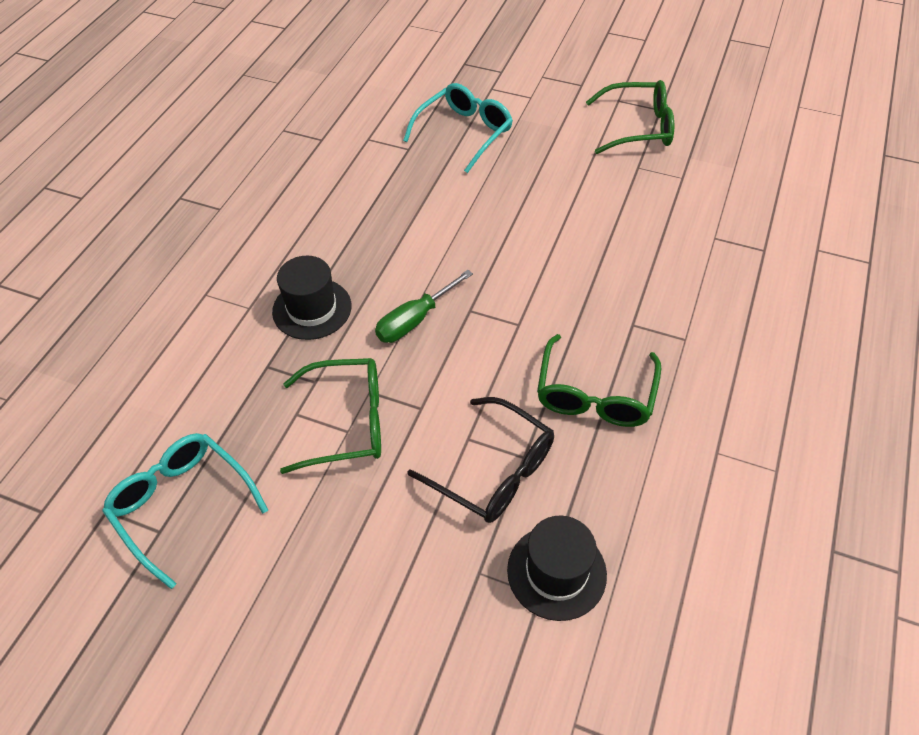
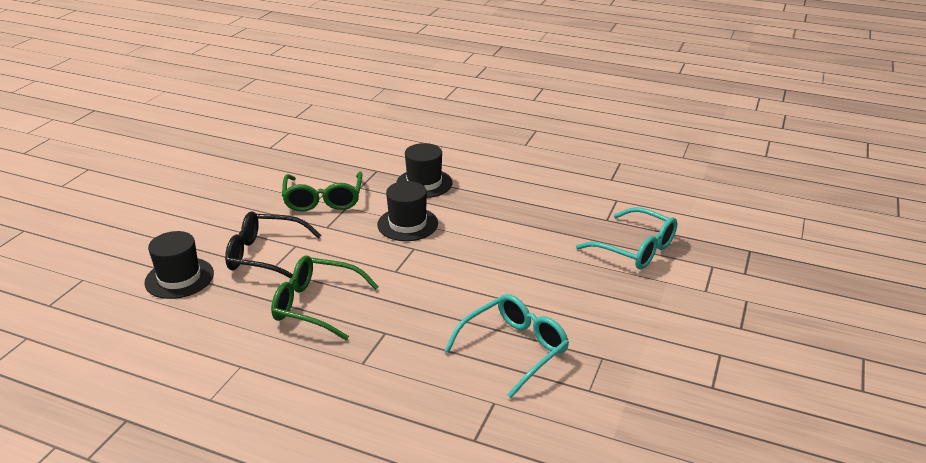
camera: 90 degrees right, 20 degrees down
(182, 505) = (283, 152): turquoise glasses -> turquoise glasses (514, 349)
(415, 320) = (407, 224): green screwdriver -> black hat
(493, 471) = (265, 255): black glasses -> black glasses turned 60 degrees clockwise
(638, 127) = (672, 364): green glasses -> none

